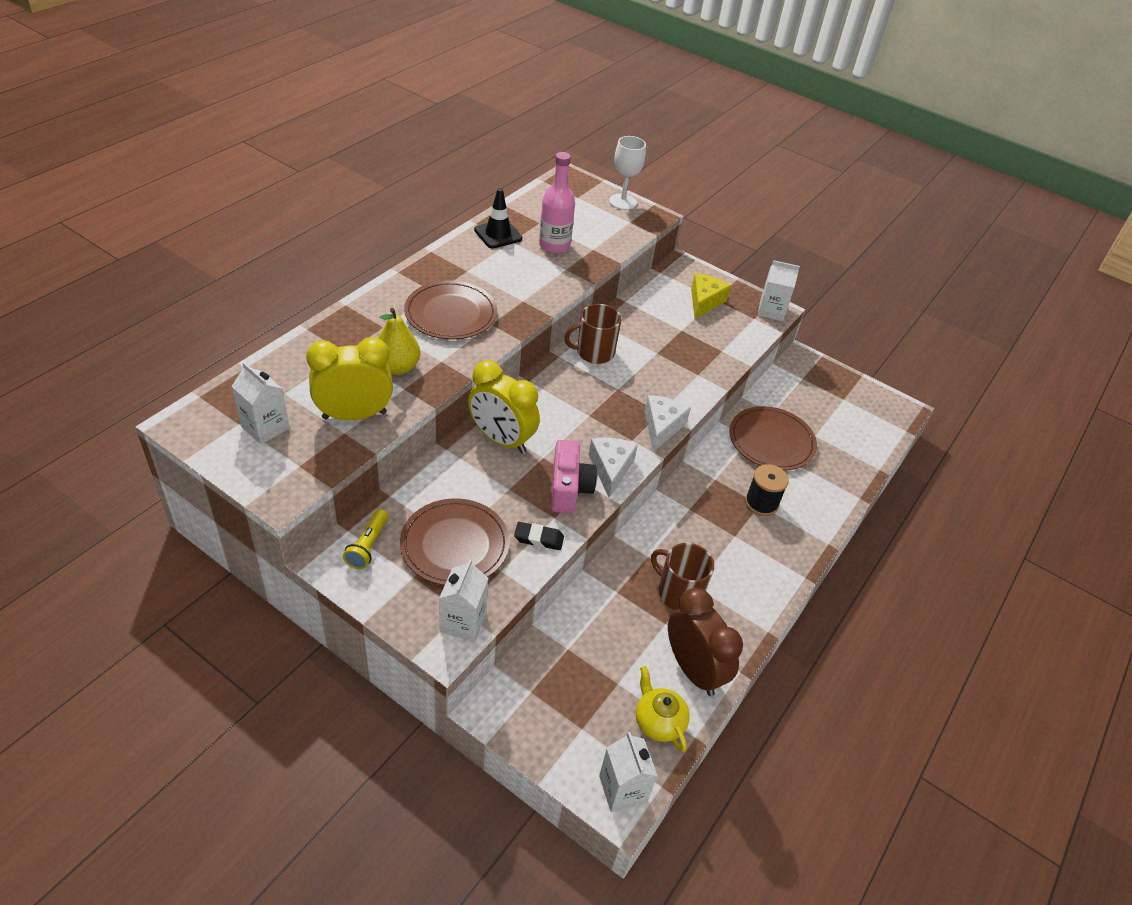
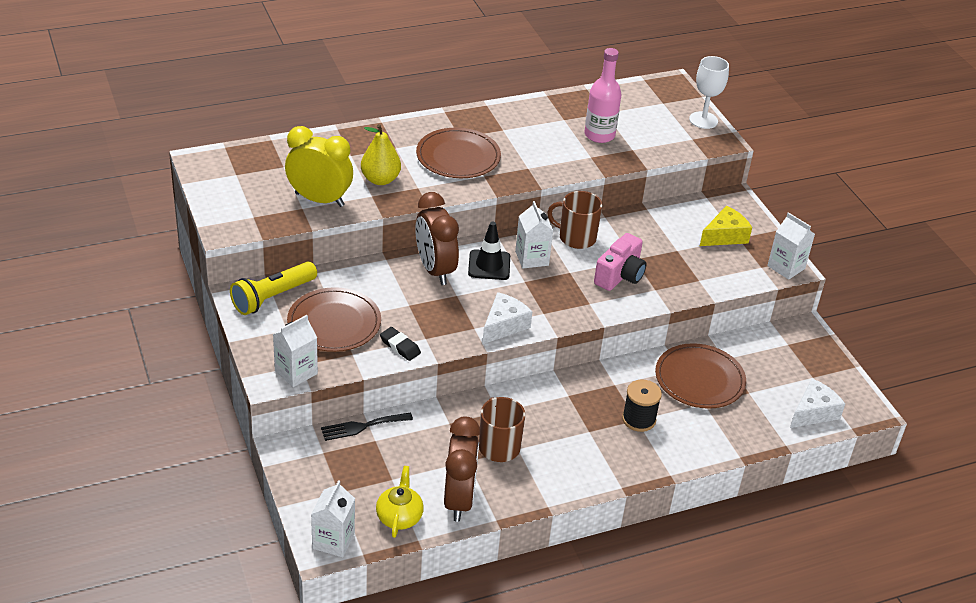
camera: 35 degrees right, 5 degrees down
(265, 427) = (251, 184): white carton -> white carton (532, 258)
(368, 546) = (273, 297): yellow flashlight -> yellow flashlight, size x1.58
(498, 234) = (557, 110): black traffic cone -> black traffic cone (489, 265)
(501, 440) = (435, 270): yellow clock -> brown clock
(544, 640) = (362, 426): none -> black fork
(569, 489) = (456, 324): pink camera -> pink camera (620, 275)
(661, 427) = (579, 314): white cheese -> white cheese (813, 412)

